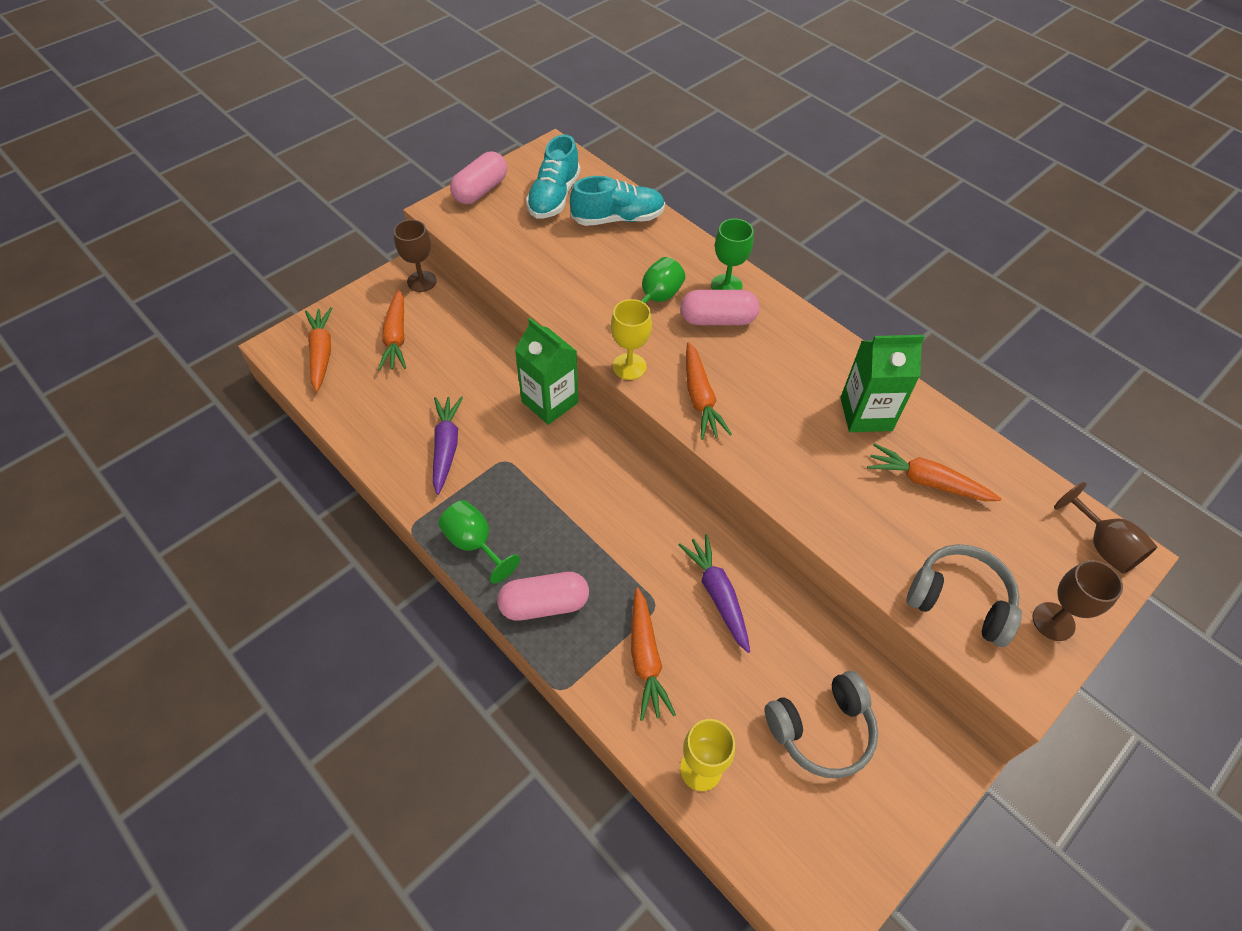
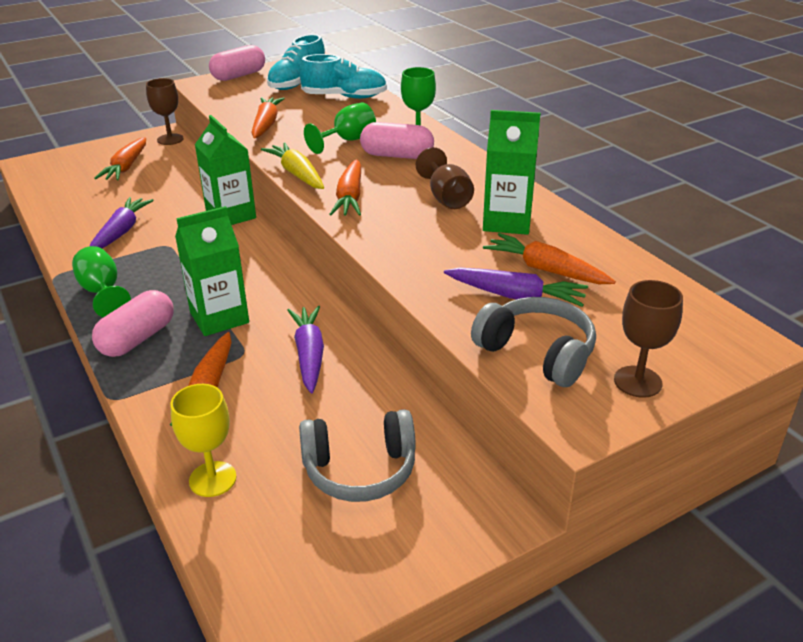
camera: 15 degrees right, 20 degrees down
(321, 353) = (59, 170): orange carrot -> orange carrot (266, 124)
(544, 604) = (137, 339): pink capsule -> pink capsule turned 60 degrees counterclockwise
(610, 559) = (219, 318): none -> green carton
(629, 366) = (297, 174): yellow goblet -> yellow carrot
(914, 525) = (516, 296): none -> purple carrot
(1102, 546) = (722, 335): brown goblet -> brown goblet (446, 198)

